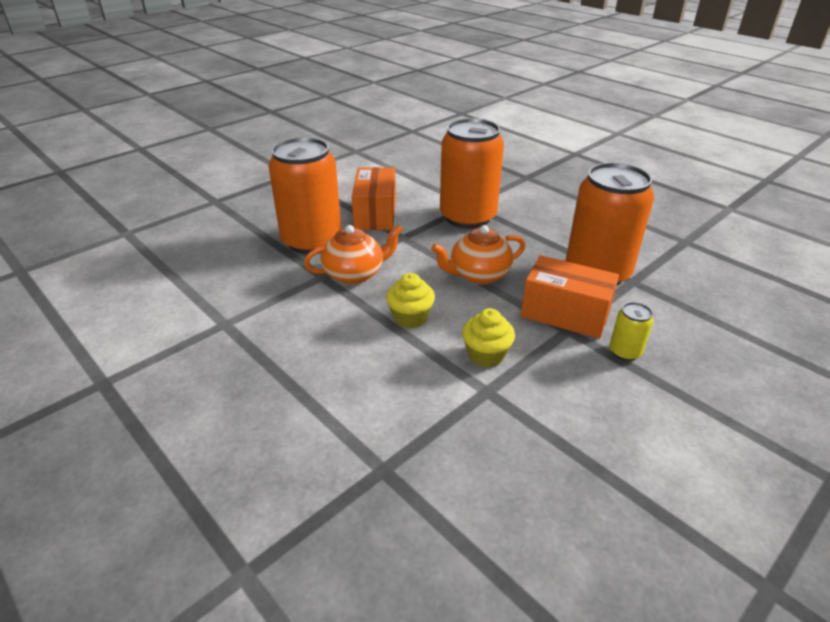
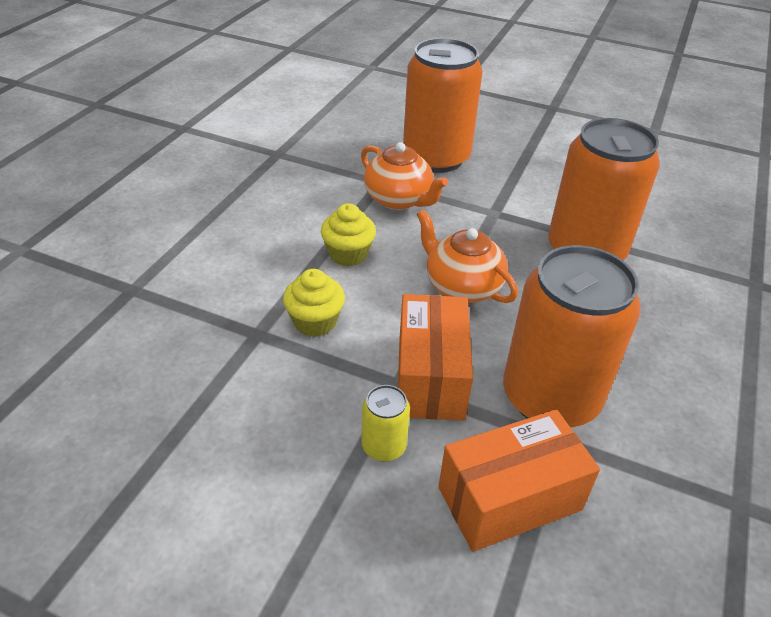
camera: 65 degrees right, 5 degrees up
(375, 214) = (525, 182): orange box -> orange box (509, 499)

